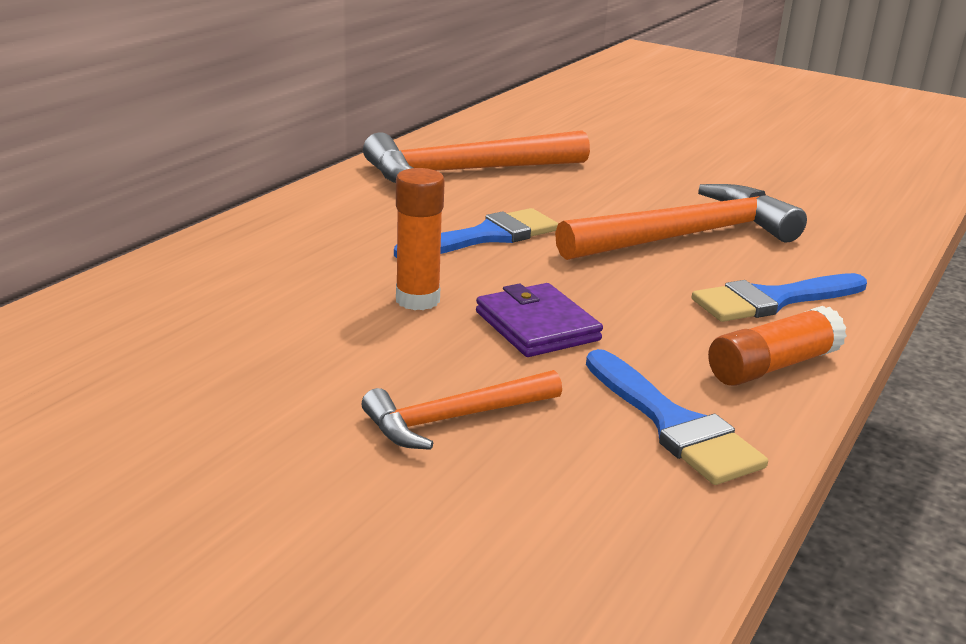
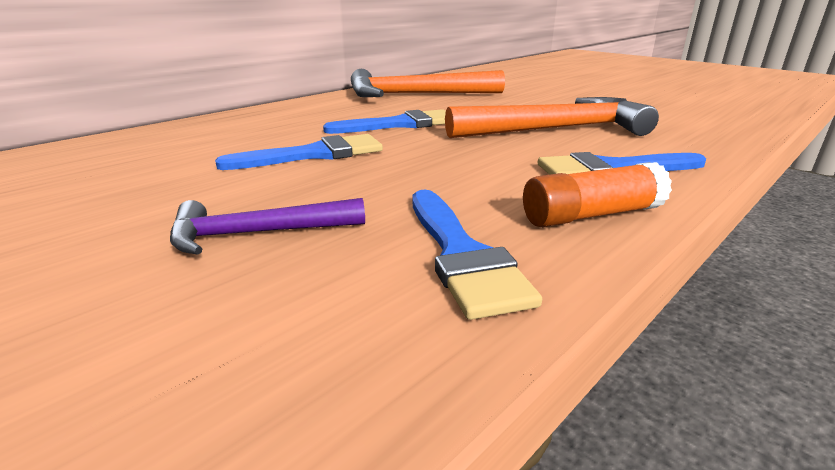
camera: 15 degrees right, 0 degrees up
(417, 300) = (314, 155): orange glue stick -> blue brush
(455, 419) = (258, 233): orange hammer -> purple hammer
(537, 326) = (392, 175): purple wallet -> none

